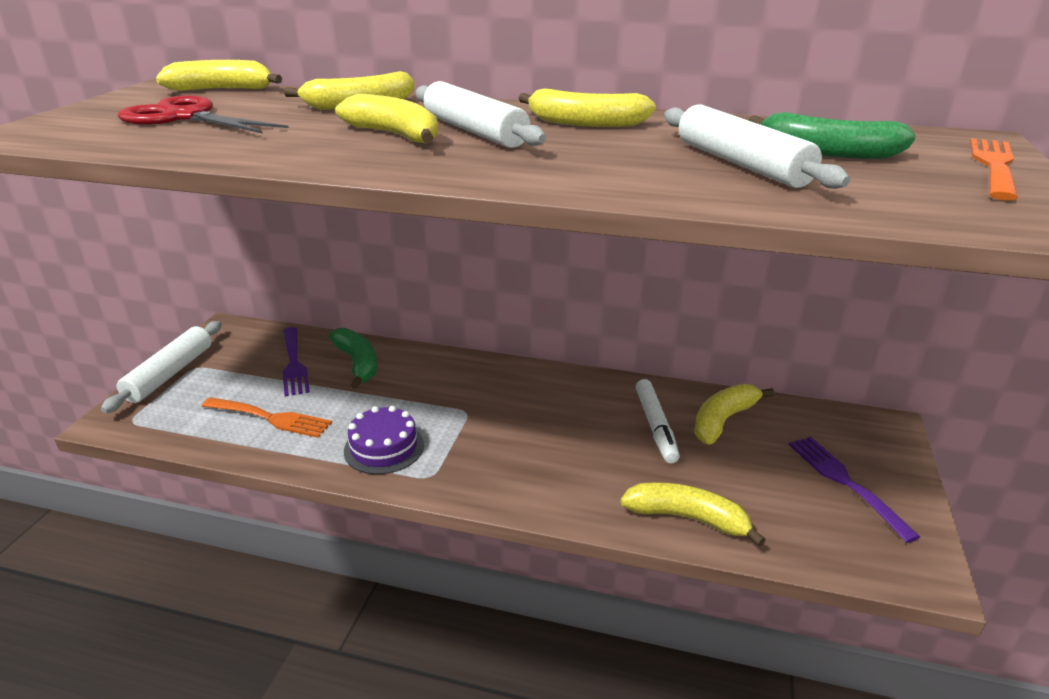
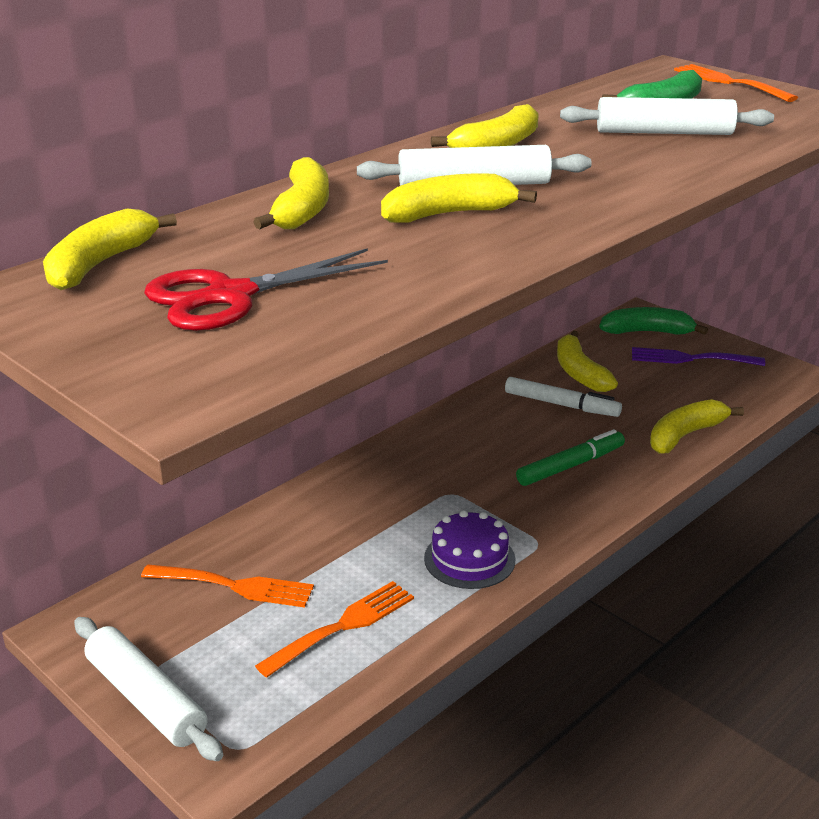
camera: 60 degrees left, 0 degrees up
(294, 364) = (235, 586): purple fork -> orange fork
(357, 363) = (285, 538): green banana -> green banana (647, 332)
(561, 460) = (570, 466): none -> green marker

